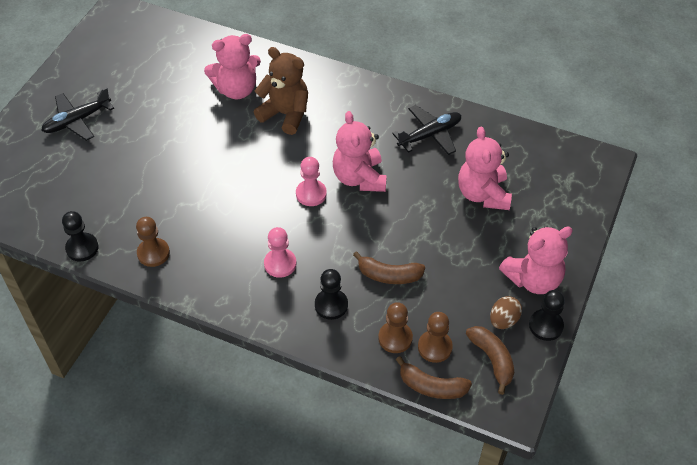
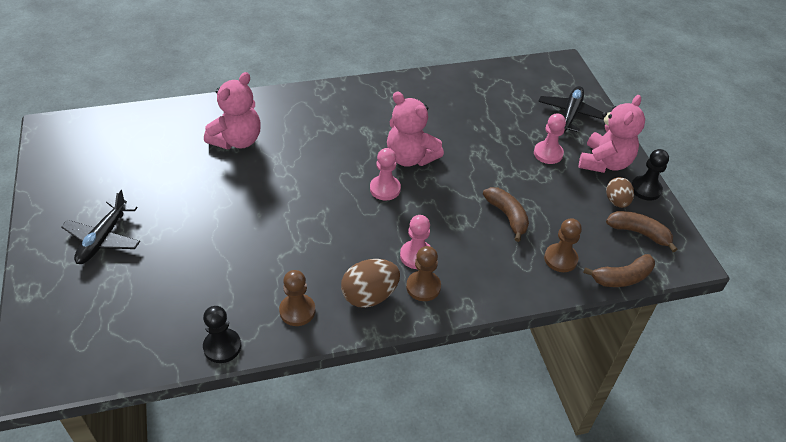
camera: 40 degrees left, 5 degrees down
(214, 273) = (369, 295): none -> brown egg
(285, 114) = (300, 140): brown teddy bear -> none
(331, 305) = (489, 263): black pawn -> none
(389, 275) = (507, 216): brown banana -> brown banana turned 90 degrees counterclockwise
(430, 135) = (430, 101): black plane -> black plane (570, 114)
(435, 347) = (594, 248): brown pawn -> brown pawn (423, 287)
(483, 194) = (510, 123): pink teddy bear -> none
(487, 241) = (548, 153): none -> pink pawn

